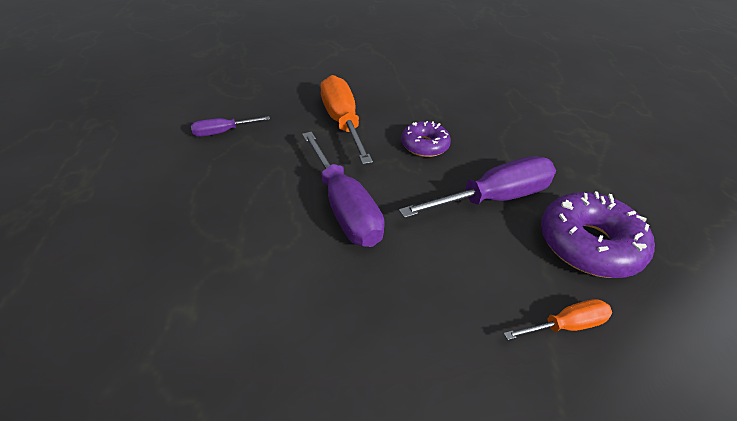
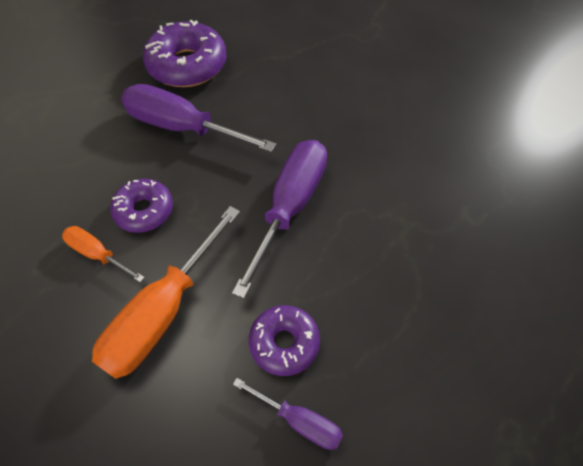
camera: 130 degrees left, 15 degrees up
(263, 149) = (284, 343): none -> purple donut
(566, 325) = (270, 54): orange screwdriver -> orange screwdriver (98, 254)

